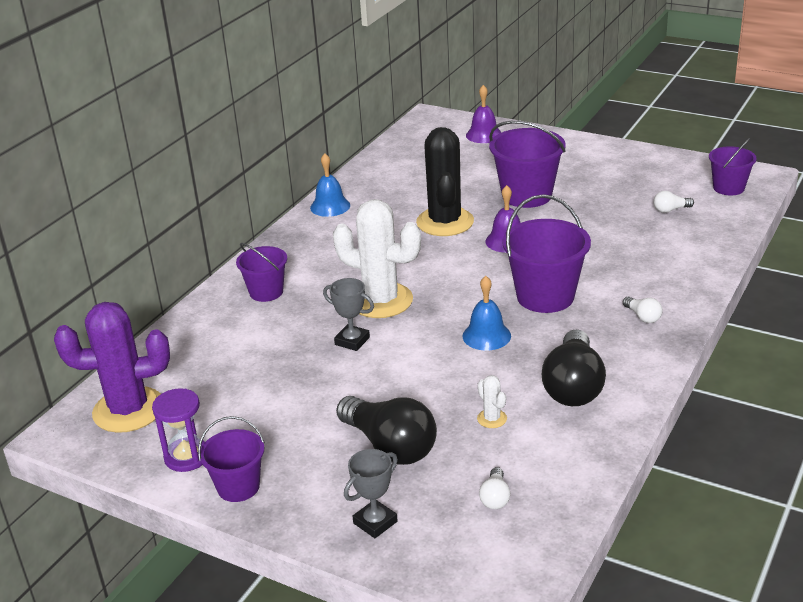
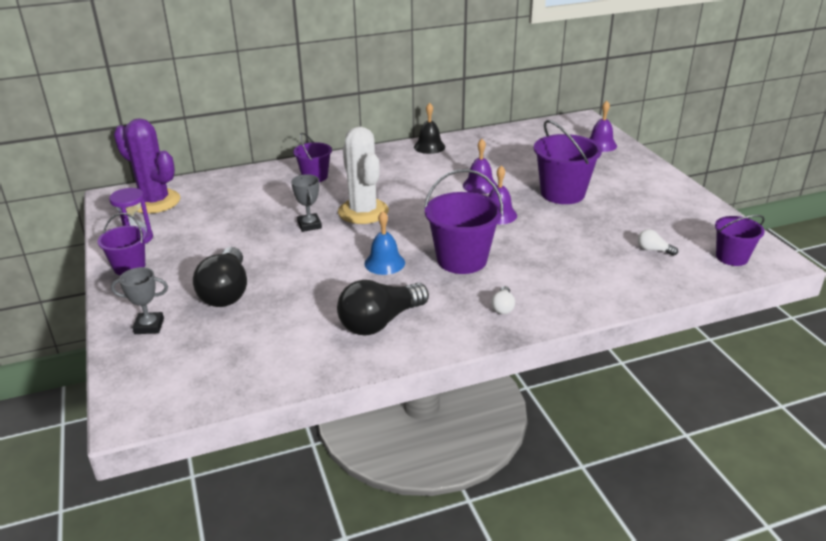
camera: 40 degrees right, 0 degrees up
(330, 206) = (429, 146): blue bell -> black bell
(445, 222) = (480, 185): black cactus -> purple bell
(492, 419) = (301, 311): white cactus -> none
(495, 498) = (223, 355): white light bulb -> none

